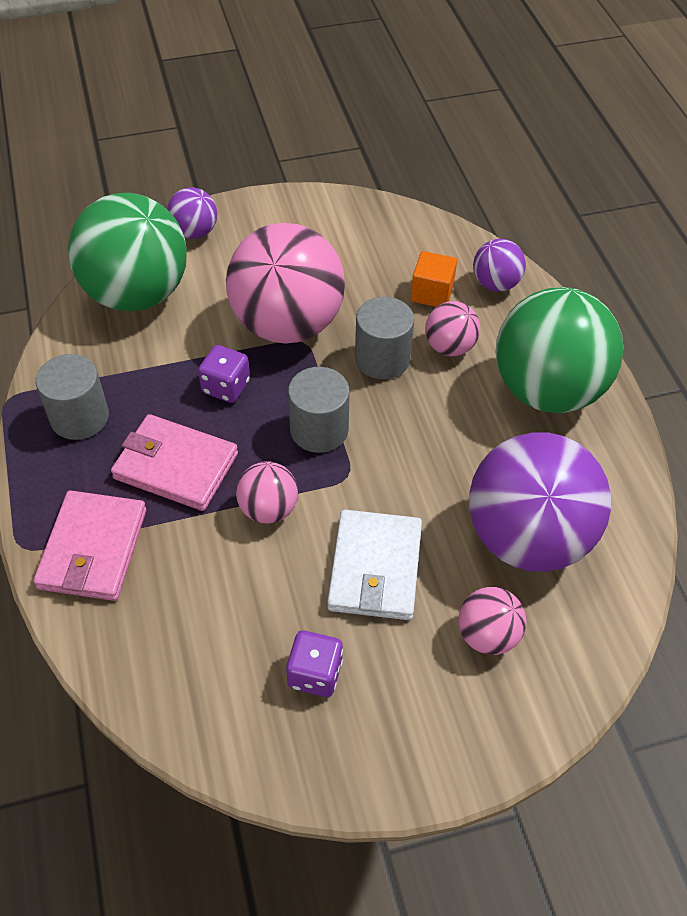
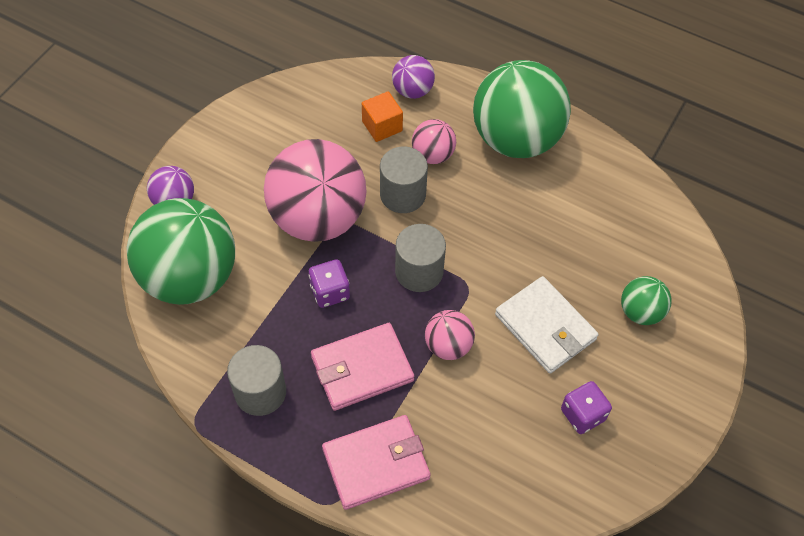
camera: 45 degrees left, 5 degrees up
(93, 549) = (376, 464): pink wallet -> pink wallet turned 75 degrees counterclockwise
(487, 635) = (640, 312): pink ball -> green ball
(527, 537) = (600, 238): purple ball -> none

